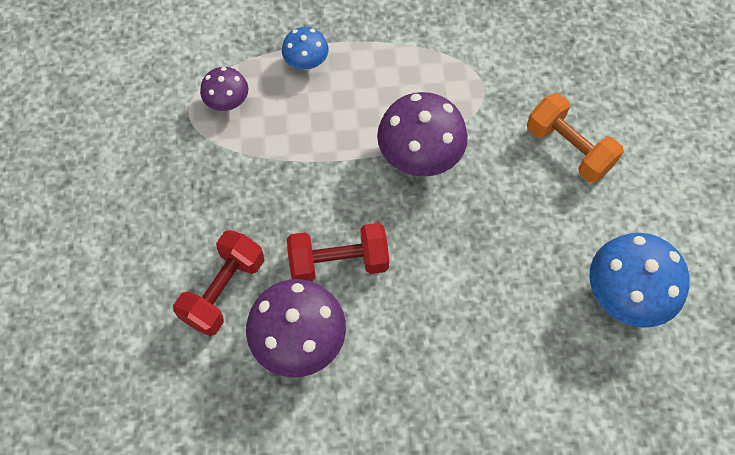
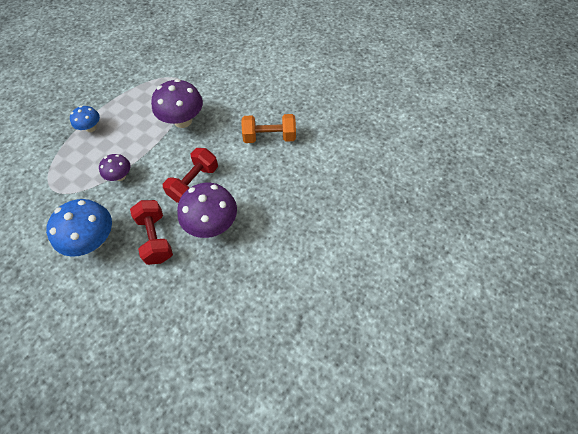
camera: 50 degrees left, 5 degrees down
(228, 102) = (69, 171): purple mushroom -> purple mushroom (120, 176)
(568, 148) = (237, 73): orange dumbbell -> orange dumbbell (269, 137)
(624, 295) = (311, 100): blue mushroom -> blue mushroom (93, 240)

